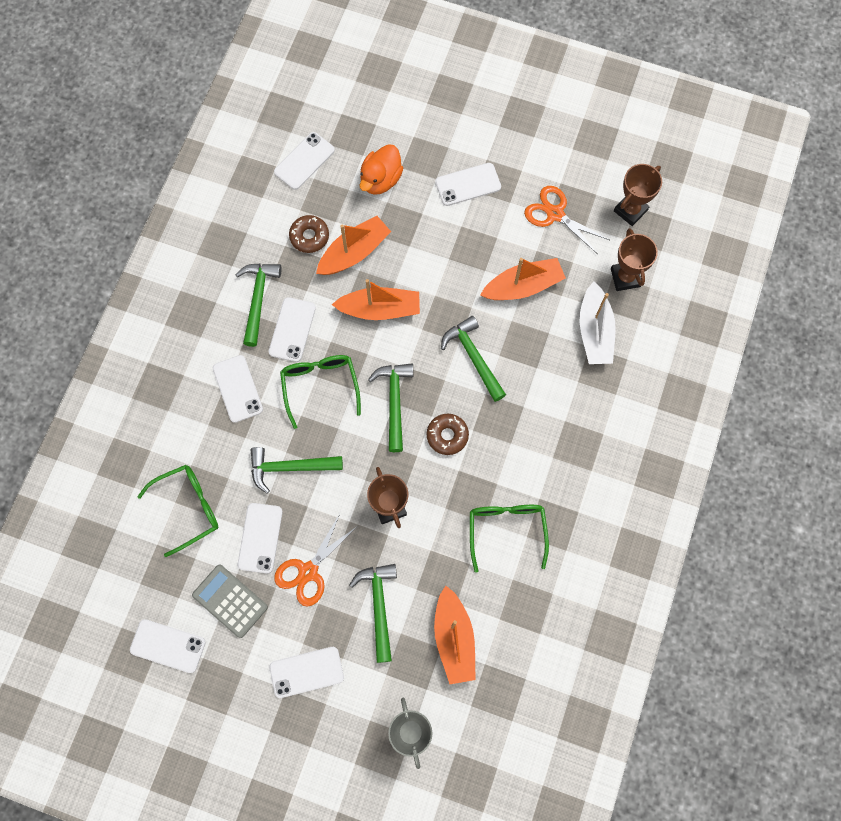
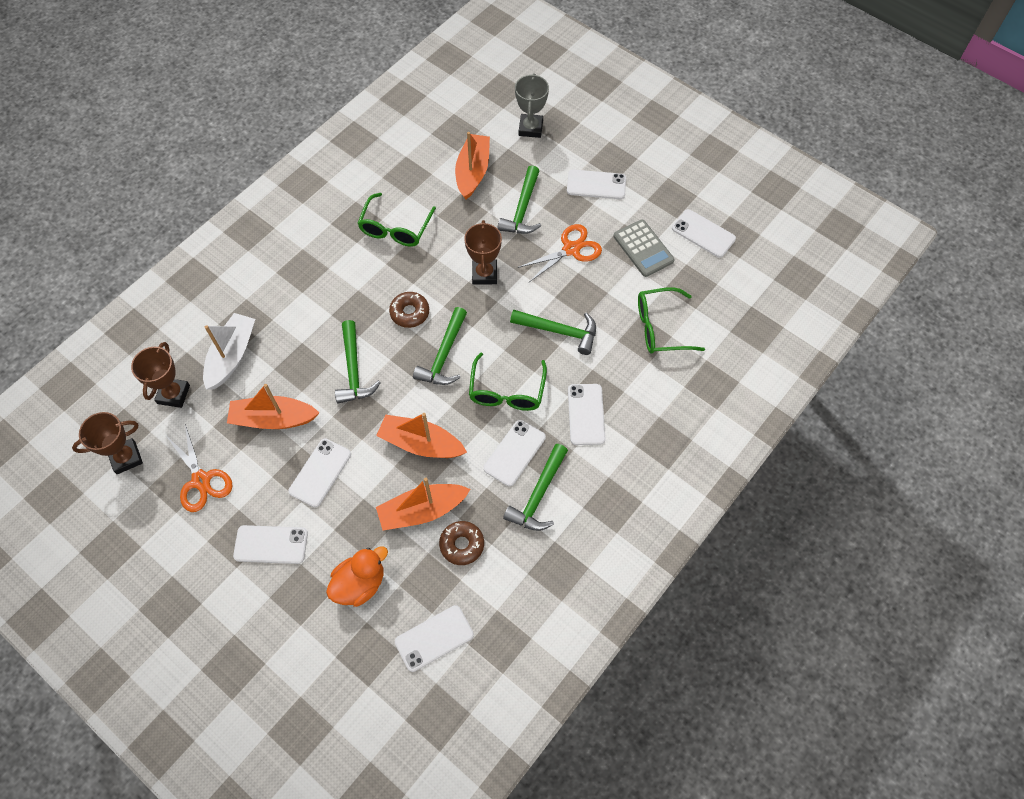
camera: 160 degrees left, 10 degrees down
(260, 538) = (604, 285): white phone -> white phone (320, 472)

